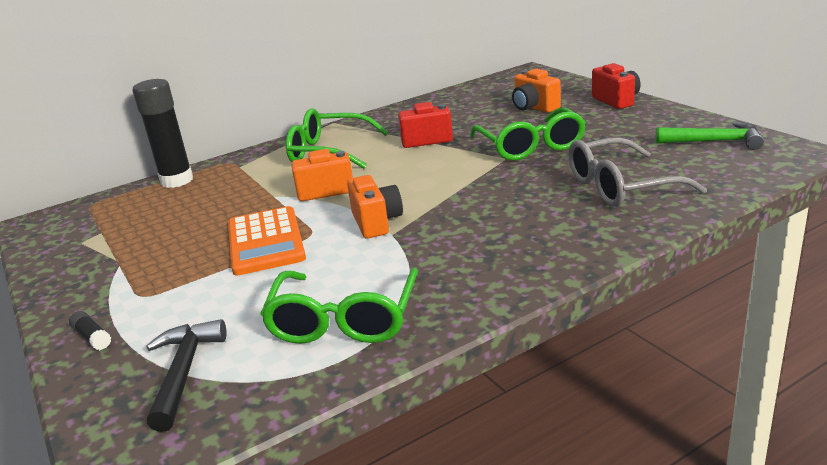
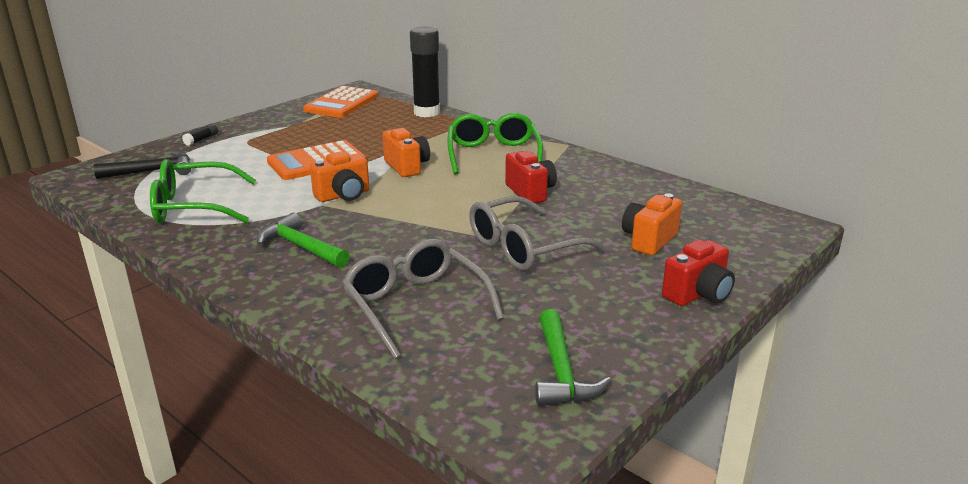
camera: 70 degrees right, 0 degrees up
(76, 232) = (341, 103): none -> orange calculator
(490, 242) = (300, 246): none -> green hammer
(530, 146) = (523, 247): green glasses -> grey glasses

